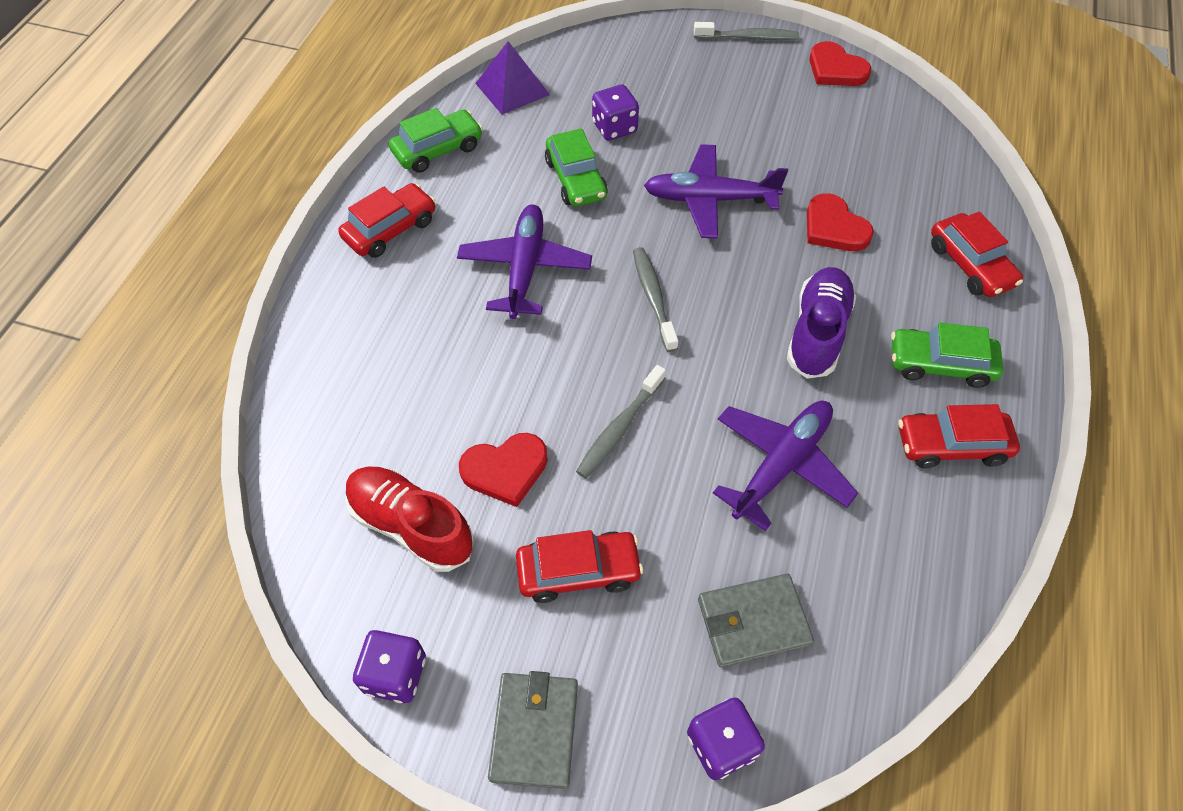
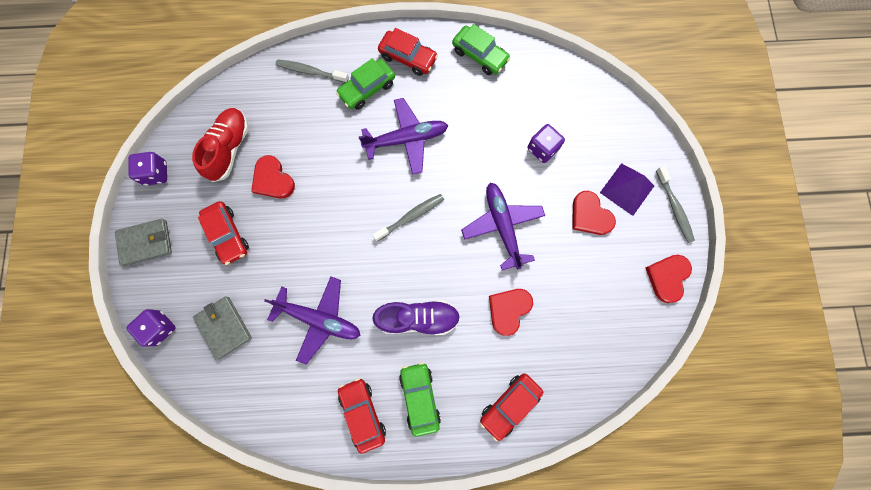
camera: 70 degrees right, 20 degrees up
(512, 89) = (551, 75): purple pyramid -> purple pyramid (627, 189)
(576, 179) = (487, 142): green car -> green car (367, 89)
(619, 428) = (315, 227): grey toothbrush -> grey toothbrush (310, 72)
(728, 111) = (590, 215): none -> red heart

